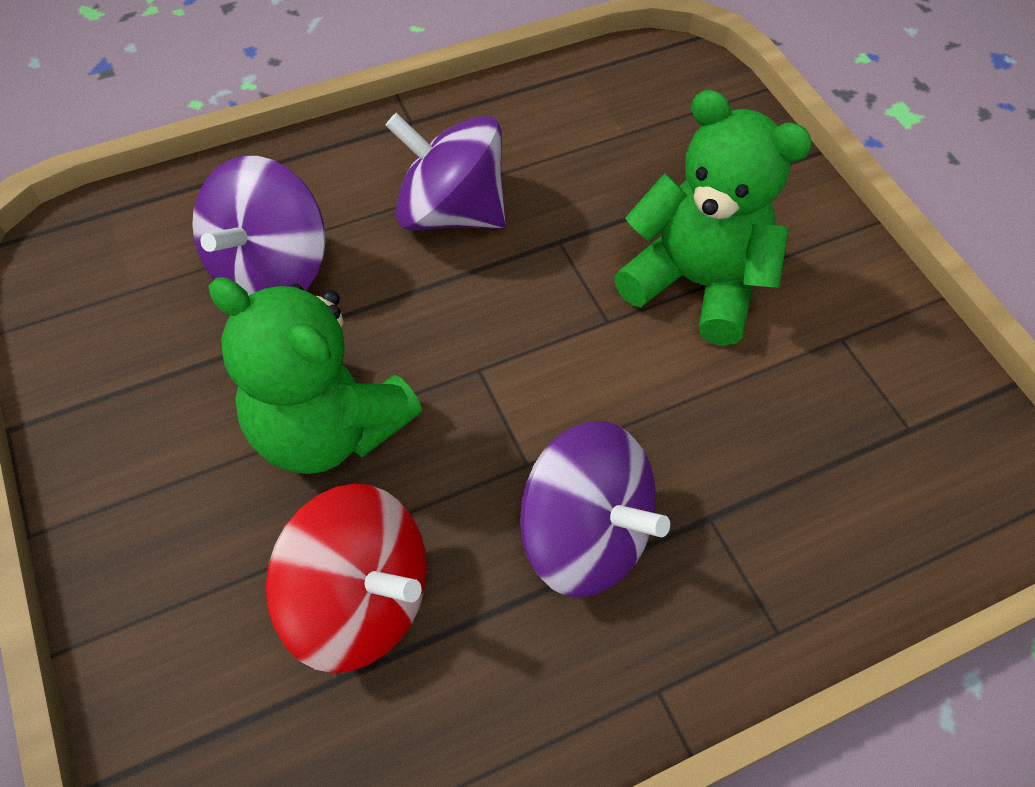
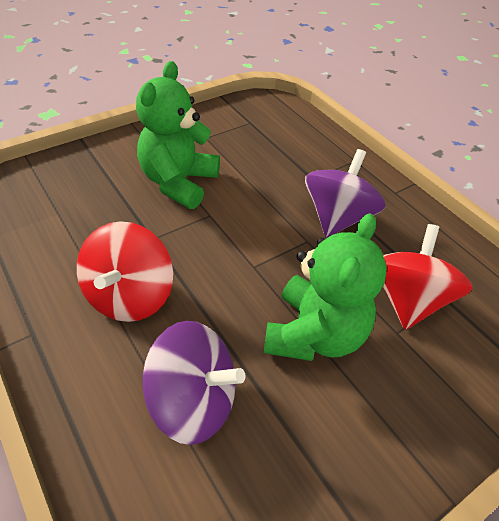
camera: 100 degrees left, 10 degrees down
(450, 212) = (130, 295): purple spinning top -> red spinning top

